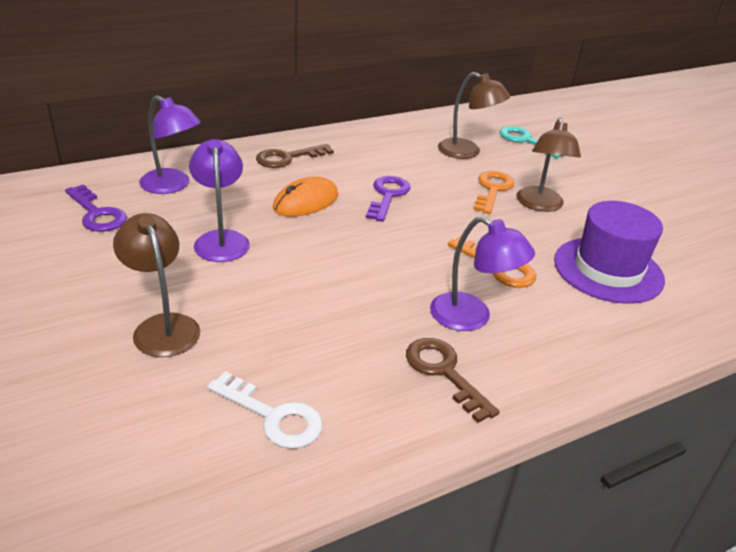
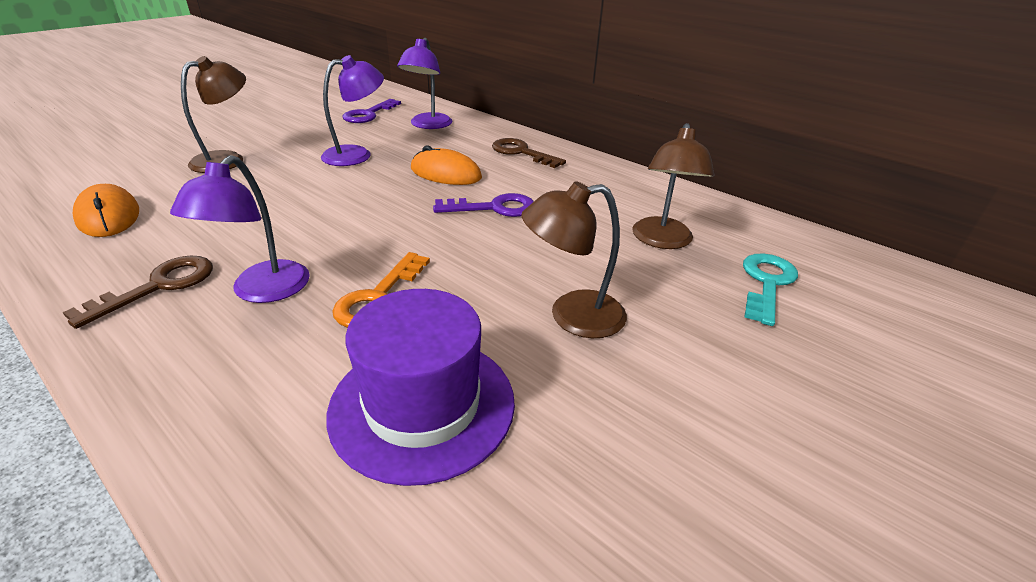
camera: 70 degrees right, 0 degrees up
(273, 416) = (108, 216): white key -> orange mouse
(492, 190) = (577, 271): orange key -> none

